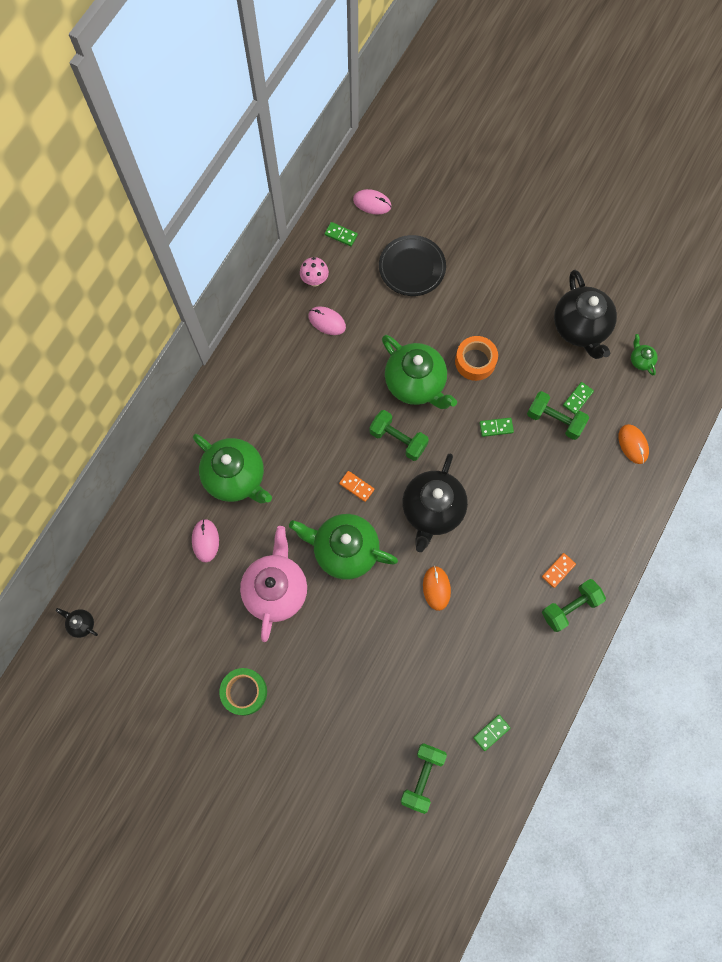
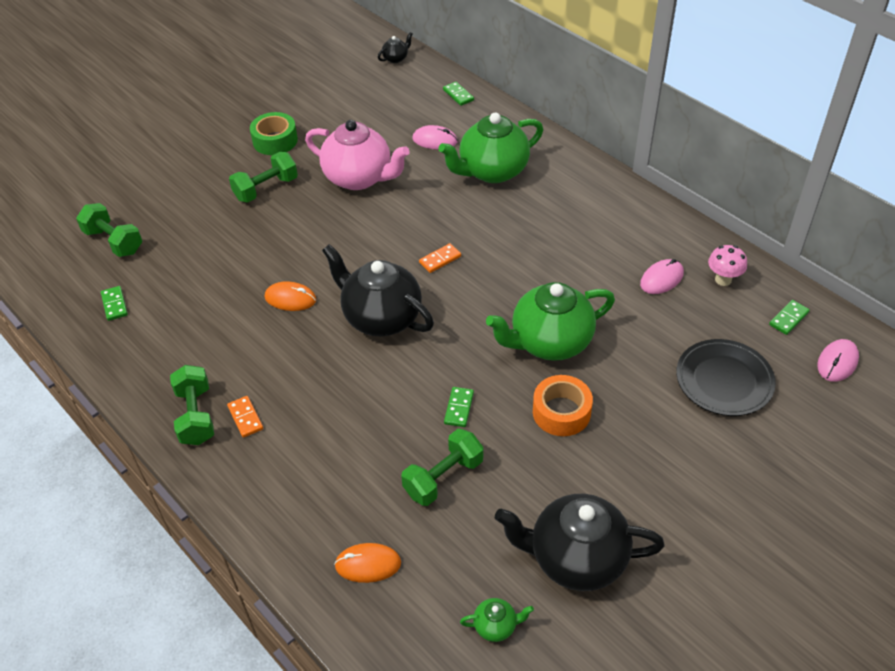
camera: 110 degrees right, 25 degrees down
(344, 550) = (373, 235): green teapot -> none
(398, 439) = (482, 308): green dumbbell -> green dumbbell (266, 189)
(577, 398) = (464, 516): green domino -> green domino (458, 95)

